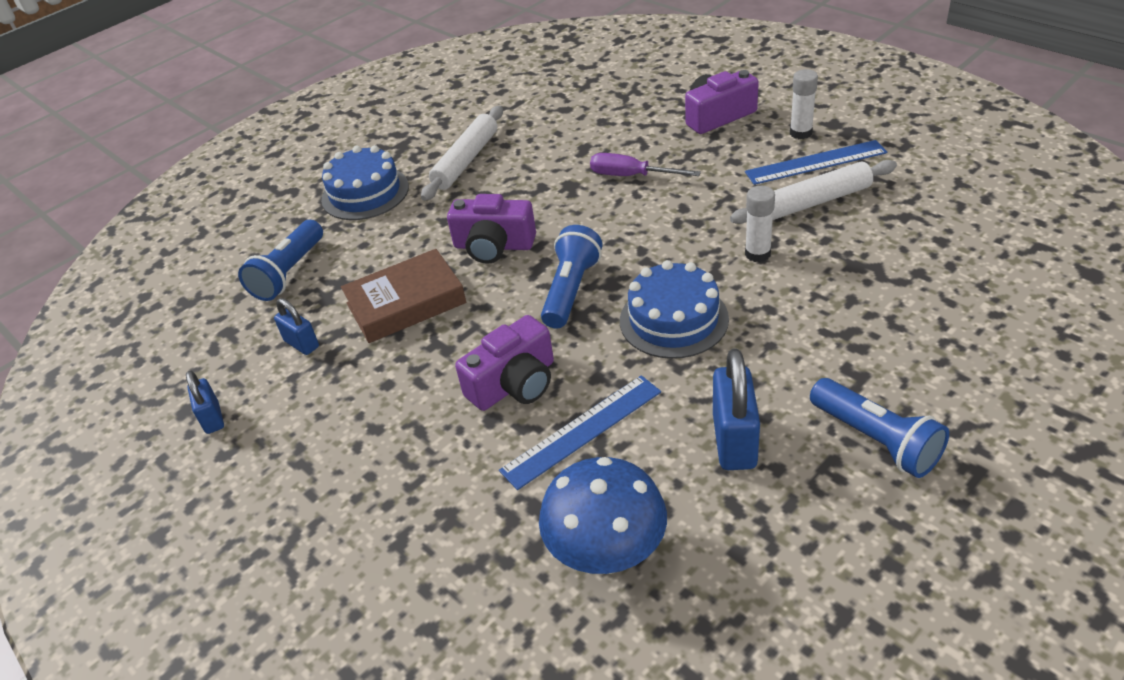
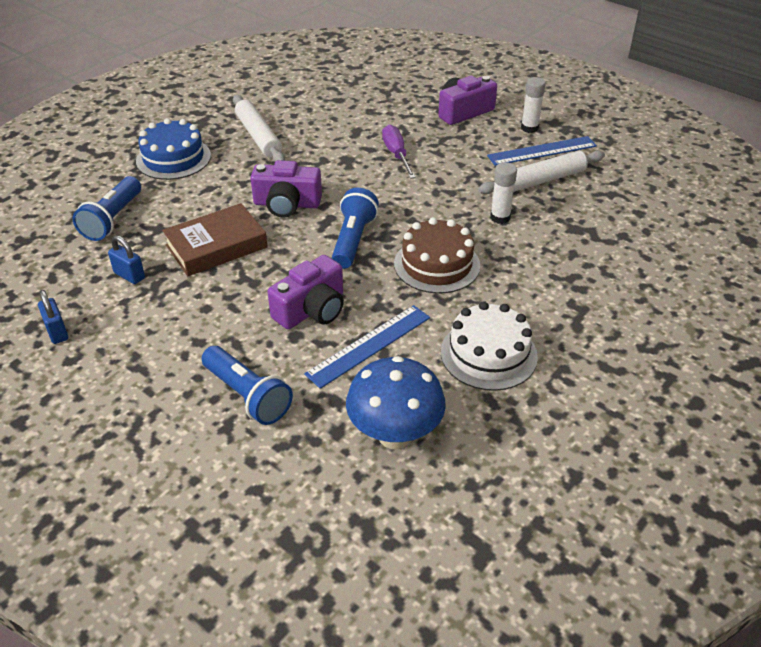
camera: 10 degrees left, 0 degrees up
(466, 160) = (258, 136): white rolling pin -> white rolling pin turned 45 degrees counterclockwise
(631, 176) = (396, 154): purple screwdriver -> purple screwdriver turned 60 degrees clockwise
(673, 319) = (437, 264): blue cake -> brown cake
(734, 441) = (488, 354): blue padlock -> white cake
(876, 440) = (595, 355): blue flashlight -> blue flashlight (247, 396)

